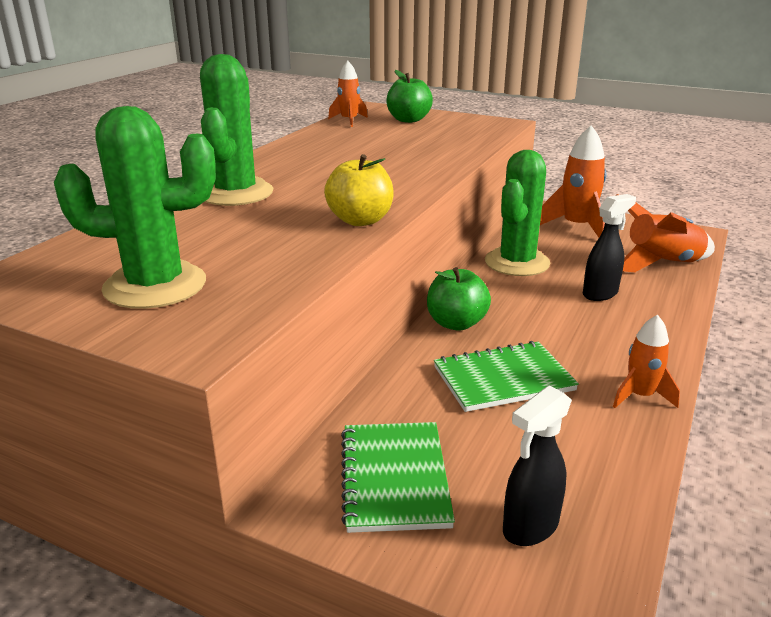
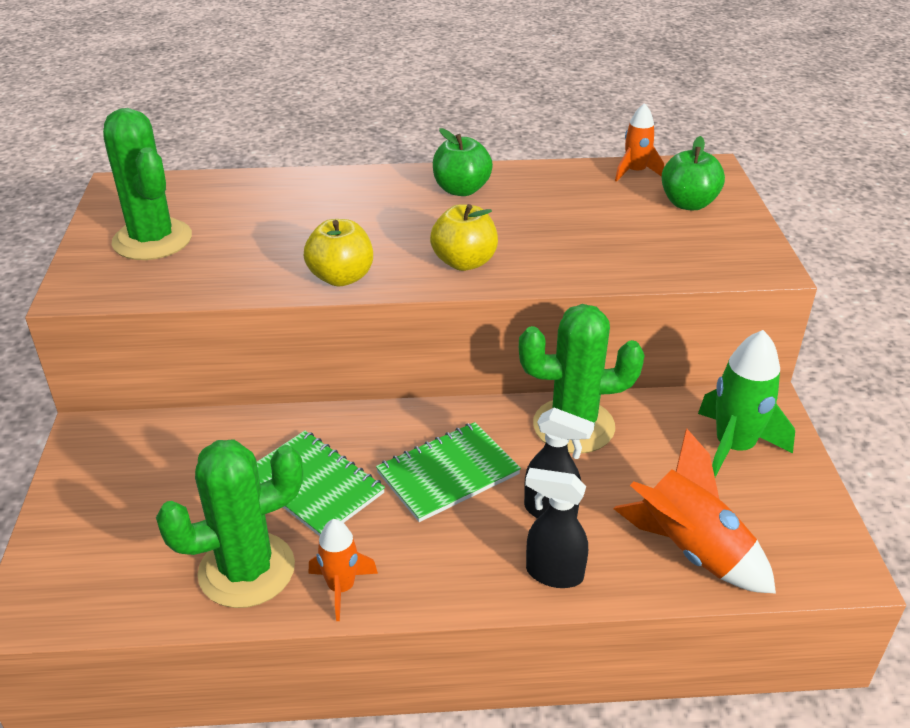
camera: 60 degrees right, 10 degrees up
(235, 193) = (354, 198): green cactus -> green cactus (247, 570)
(395, 478) = (138, 468): green notebook -> green notebook (448, 474)
(396, 181) = (464, 262): none -> yellow apple
(456, 323) = (396, 425): green apple -> green apple (461, 190)
(529, 527) = (110, 558): black spray bottle -> black spray bottle (553, 573)
(576, 227) = (733, 447): orange rocket -> green rocket

